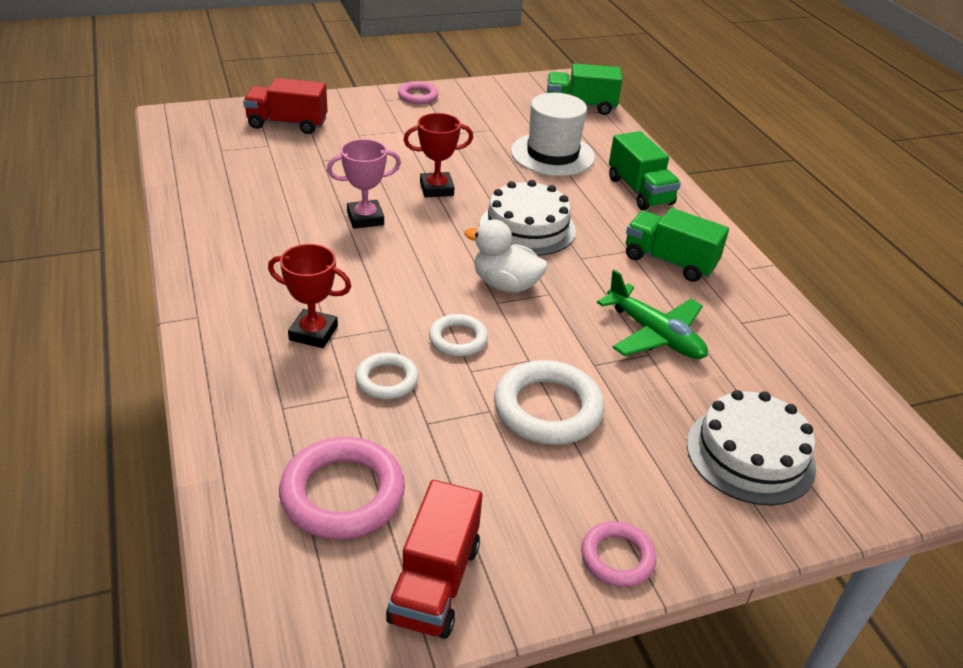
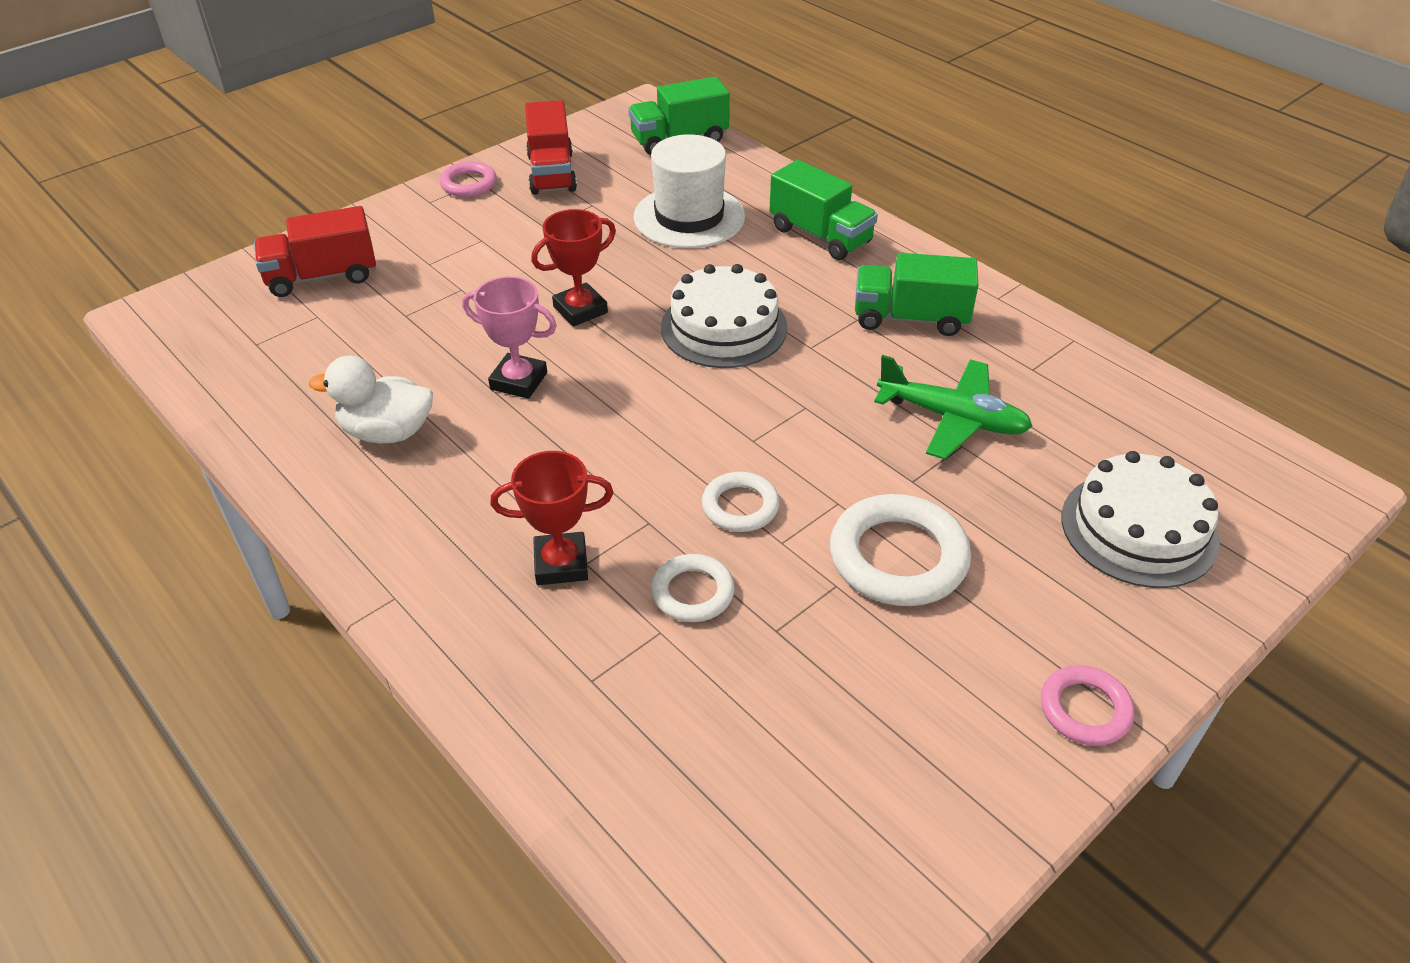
camera: 20 degrees left, 5 degrees up
(342, 494) = (741, 762): pink ring -> none
(365, 218) = (519, 381): pink trophy -> pink trophy turned 60 degrees clockwise
(435, 582) = (917, 826): red truck -> red truck (552, 173)
(505, 284) = (748, 413): white duck -> white duck (387, 432)

